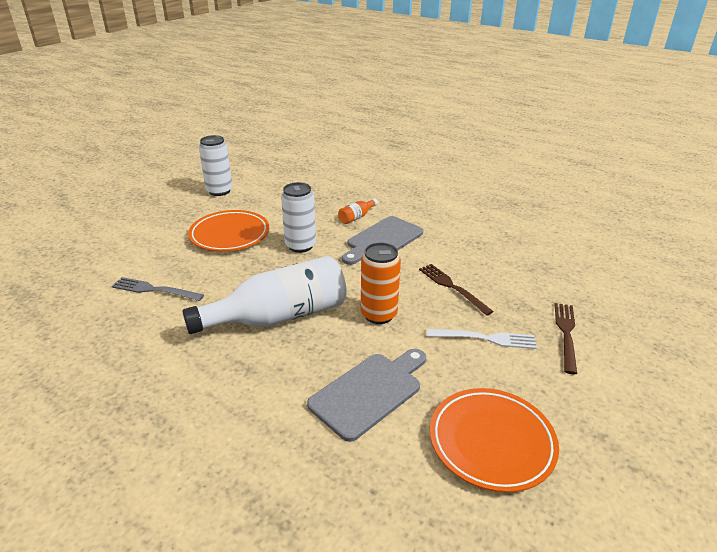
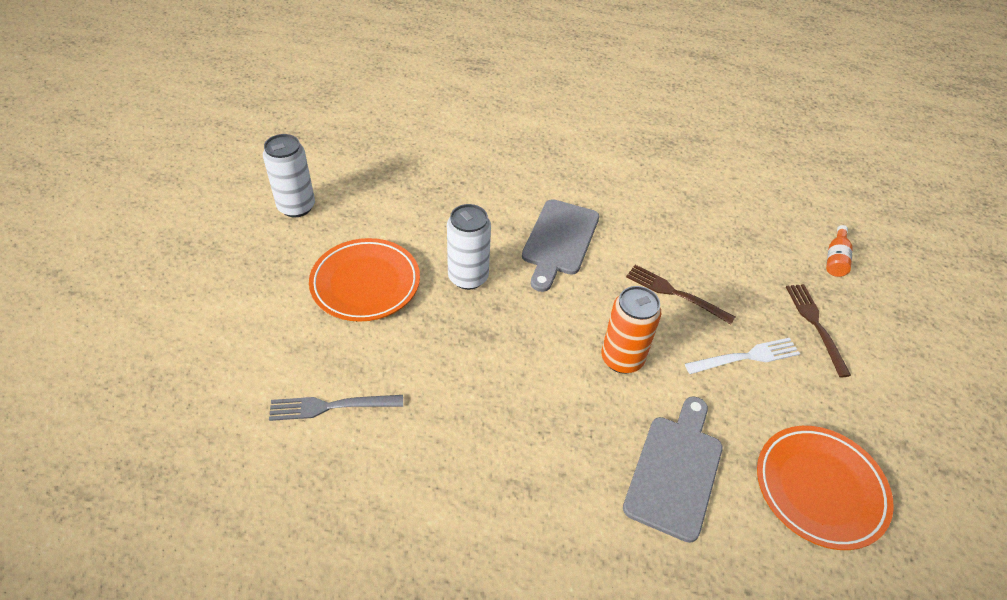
camera: 25 degrees left, 15 degrees up
(278, 317) = (514, 399): white bottle -> none
(357, 217) = (506, 210): orange bottle -> orange bottle (835, 259)

